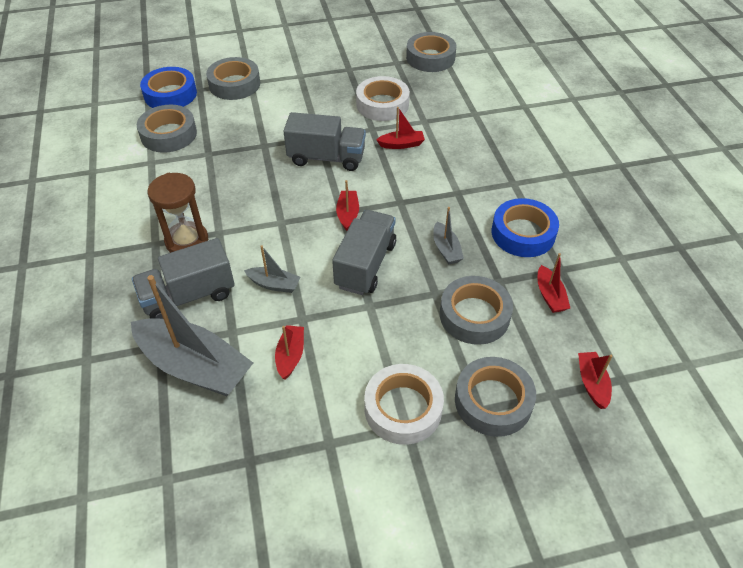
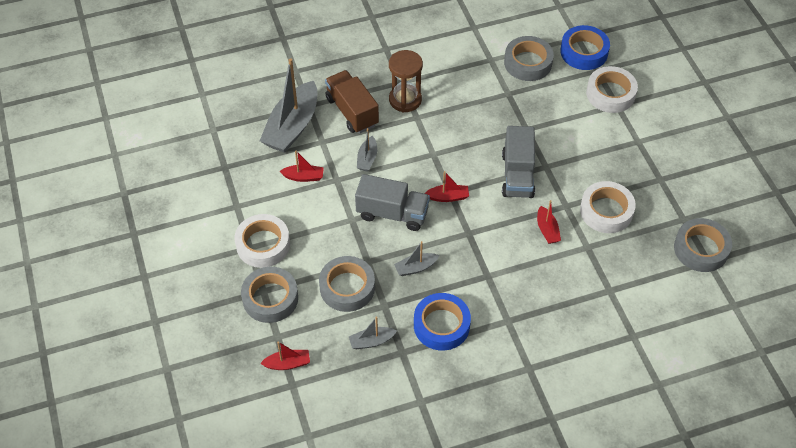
camera: 85 degrees right, 5 degrees up
(189, 296) = (352, 111): grey truck -> brown truck
(234, 84) = (610, 94): grey tape -> white tape
(550, 296) = (371, 341): red boat -> grey boat

